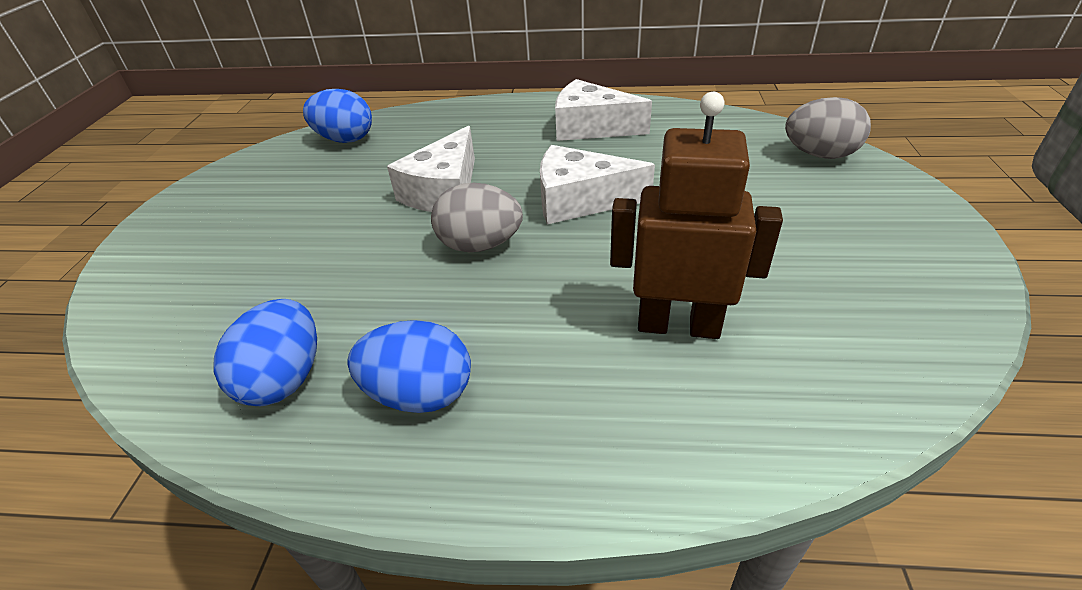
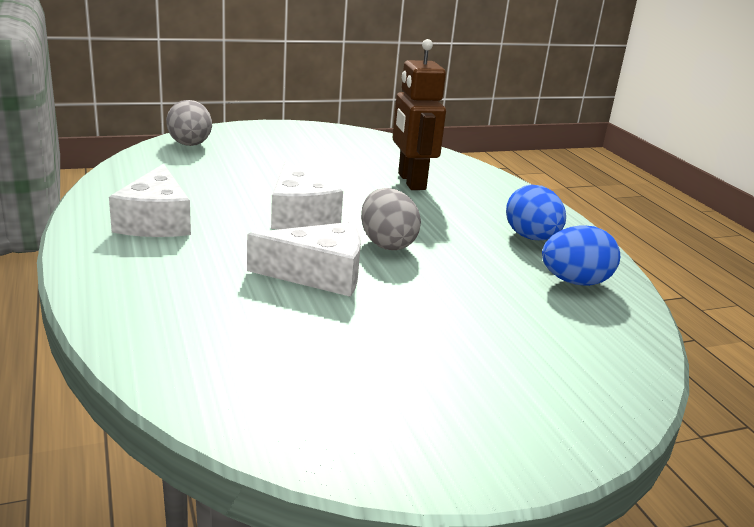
camera: 120 degrees left, 15 degrees down
(345, 139) = (227, 377): blue egg -> none

